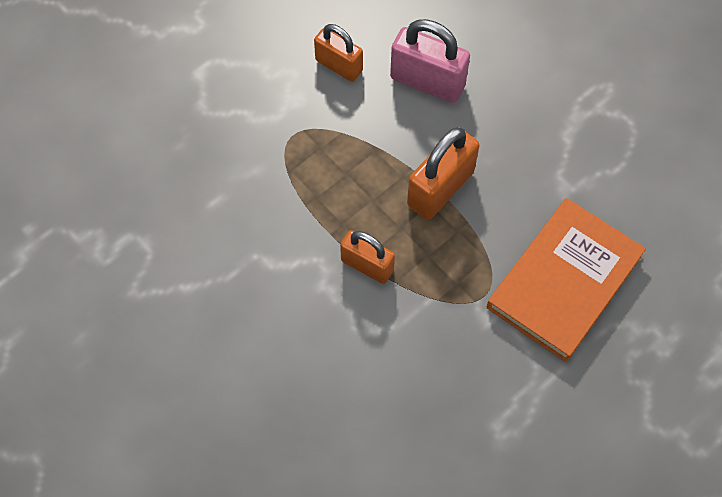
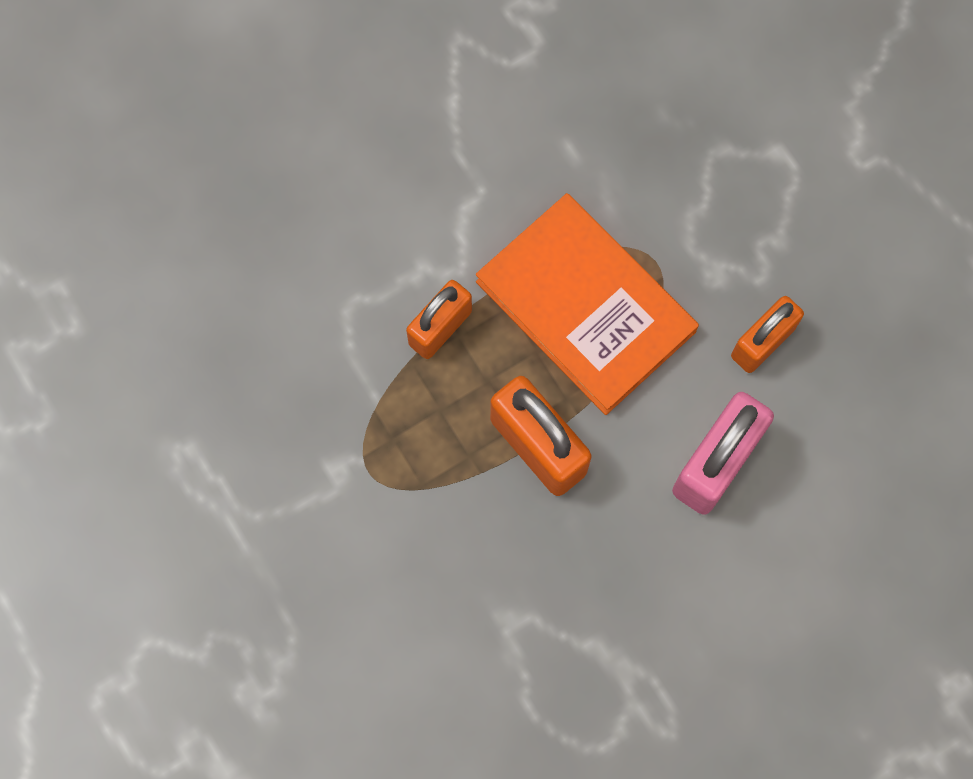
camera: 100 degrees right, 10 degrees up
(564, 282) = (366, 583): orange book -> orange book (585, 307)

